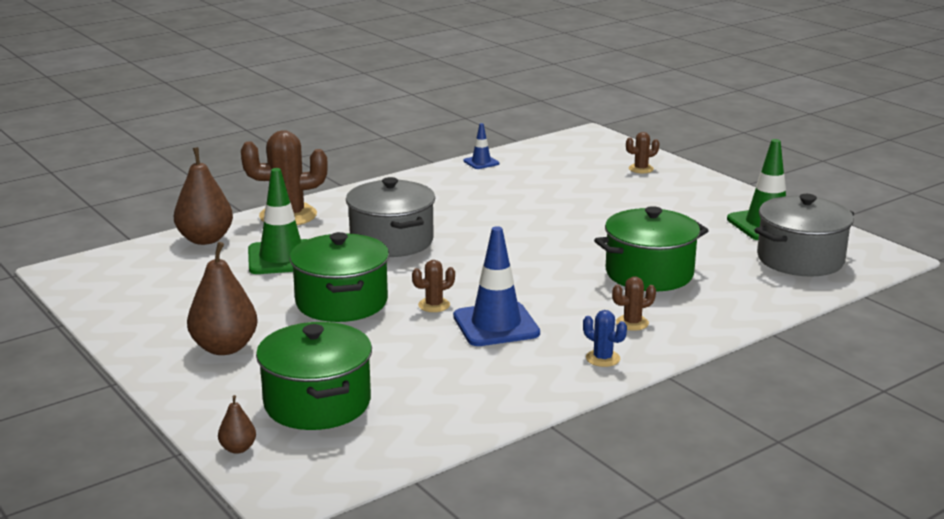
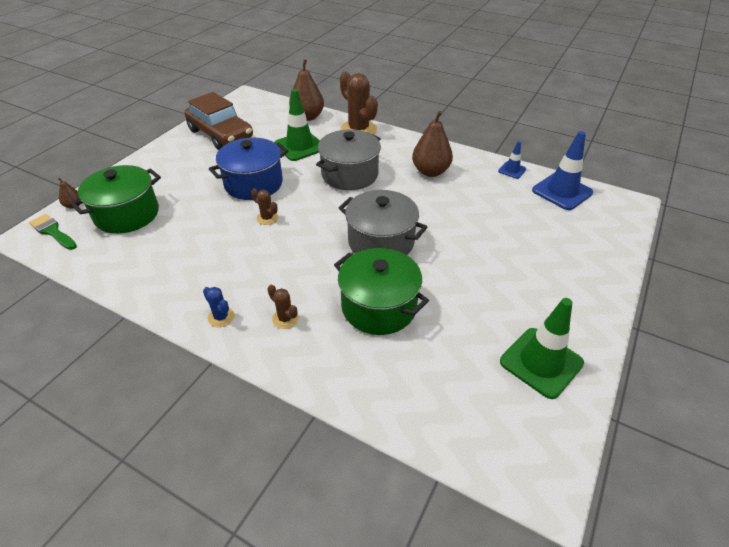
camera: 65 degrees right, 20 degrees up
(167, 307) = (221, 134): none -> brown car
(224, 348) = (181, 165): brown pear -> brown pear (430, 171)
(298, 470) = (53, 232): none -> green brush
(341, 302) = (253, 183): green pot -> blue pot
(496, 325) = (251, 252): blue traffic cone -> blue traffic cone (562, 191)
(603, 358) = (221, 317): blue cactus -> blue cactus turned 60 degrees counterclockwise
(641, 169) = (587, 250): brown cactus -> none
(800, 259) = (480, 406): grey pot -> grey pot (381, 242)

